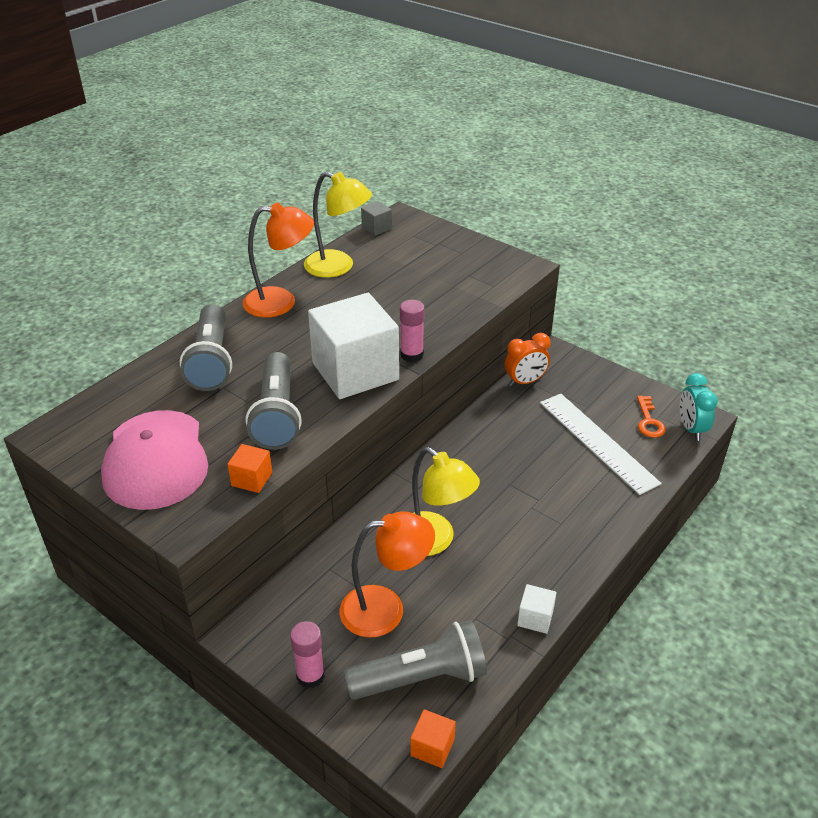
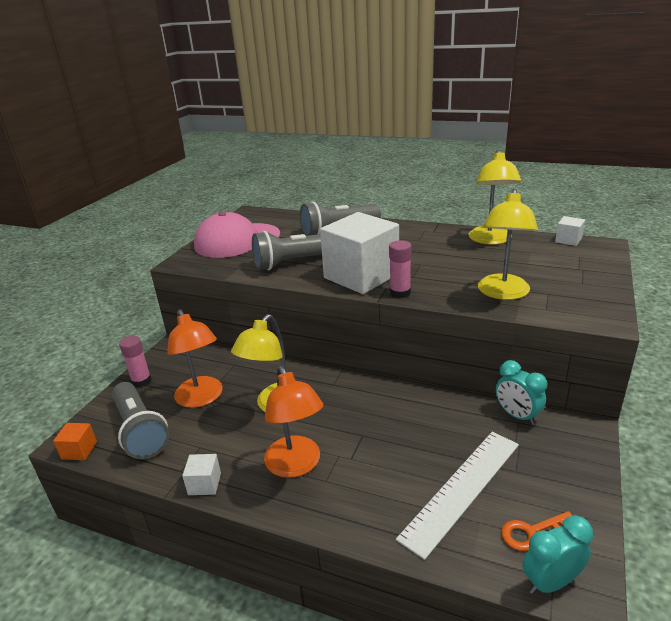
camera: 75 degrees right, 10 degrees down
(252, 479) = (228, 270): orange cube -> none
(281, 302) = (422, 233): orange lamp -> orange lamp (296, 465)
(376, 228) = (568, 240): grey cube -> white cube
(453, 297) = (502, 293): none -> yellow lamp
(525, 382) = (517, 416): orange clock -> turquoise clock

